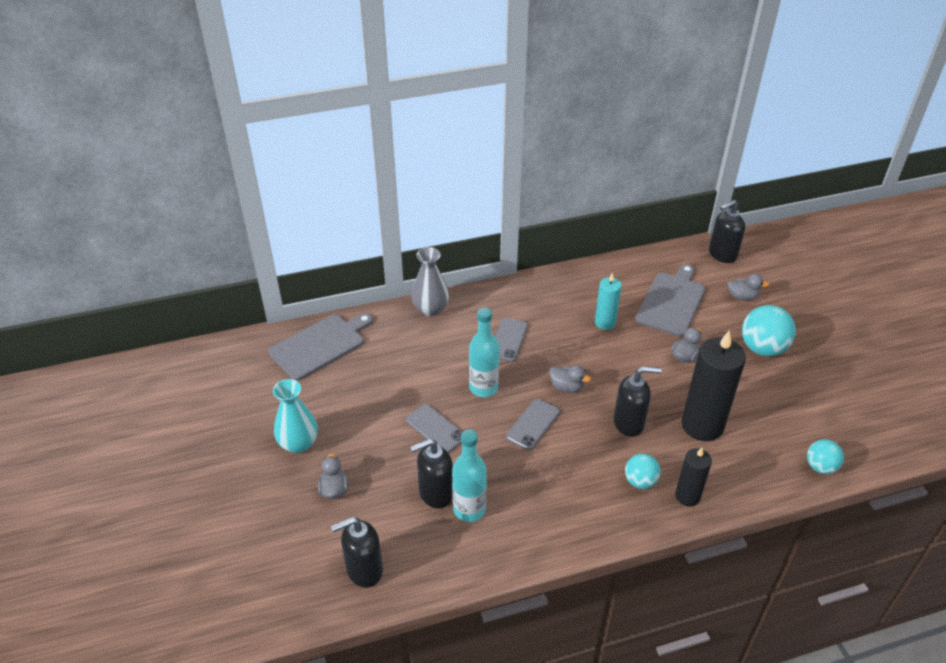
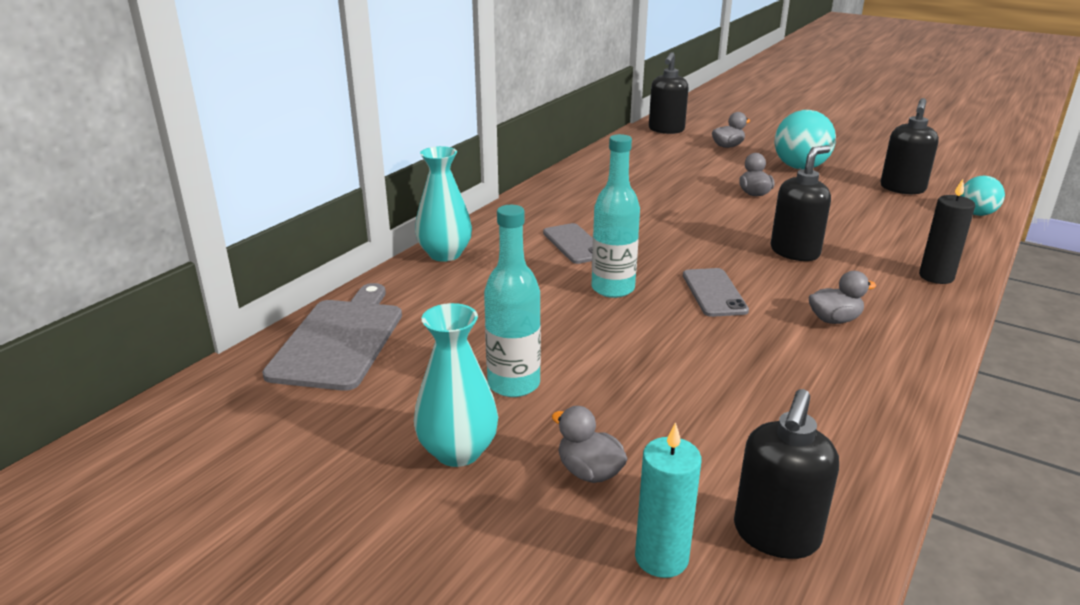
camera: 40 degrees left, 15 degrees down
(430, 309) = (445, 254): grey vase -> turquoise vase
(435, 429) = (619, 345): grey phone -> none
(435, 493) = (720, 402): black soap dispenser -> black soap dispenser (902, 189)
(469, 509) = (781, 394): turquoise bottle -> turquoise bottle (513, 384)
(566, 387) = (694, 253): grey duck -> grey duck (834, 320)
(605, 322) = (647, 198): turquoise candle -> turquoise candle (661, 558)
(640, 481) = (883, 286): turquoise ball -> none
(671, 302) = (679, 167): grey cutting board -> none
(702, 425) = (852, 228): black candle -> none

